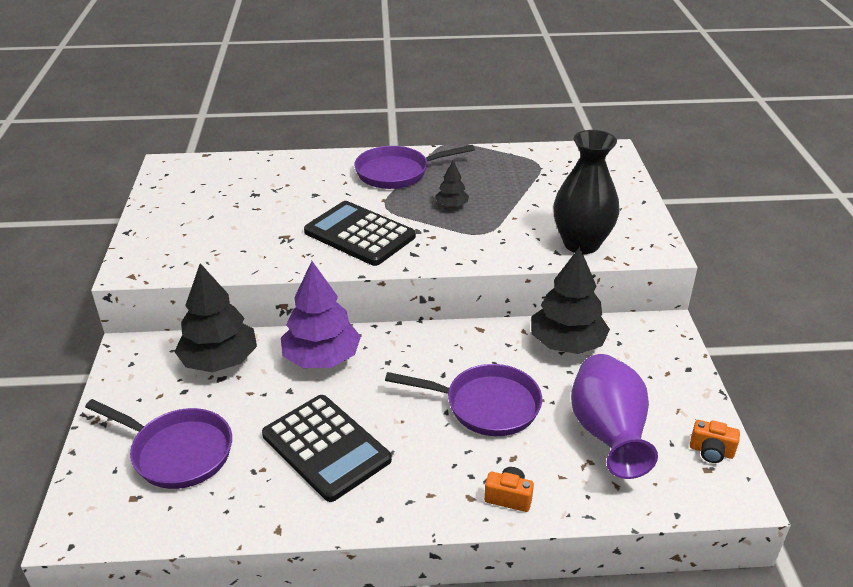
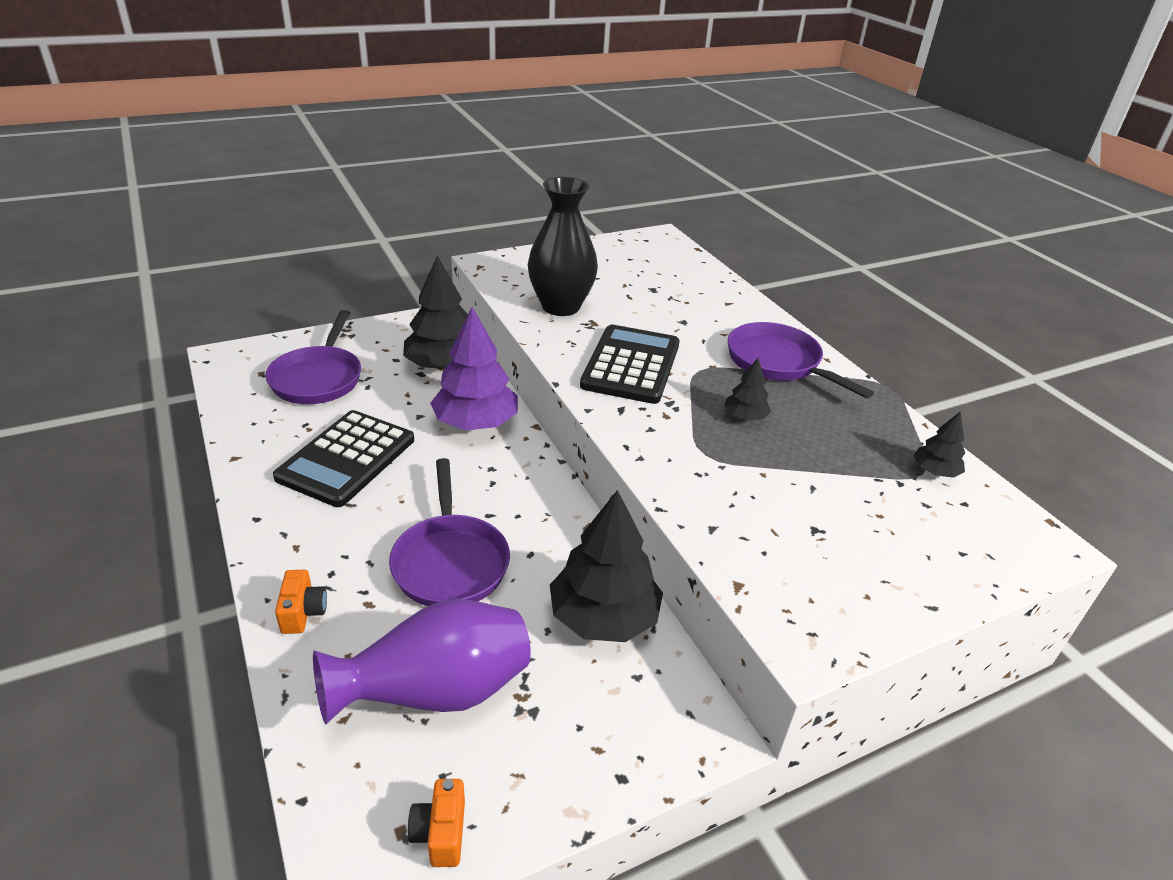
camera: 65 degrees right, 0 degrees up
(539, 159) = (935, 471): none -> black tree
(581, 244) = (751, 550): black vase -> black vase (561, 306)

